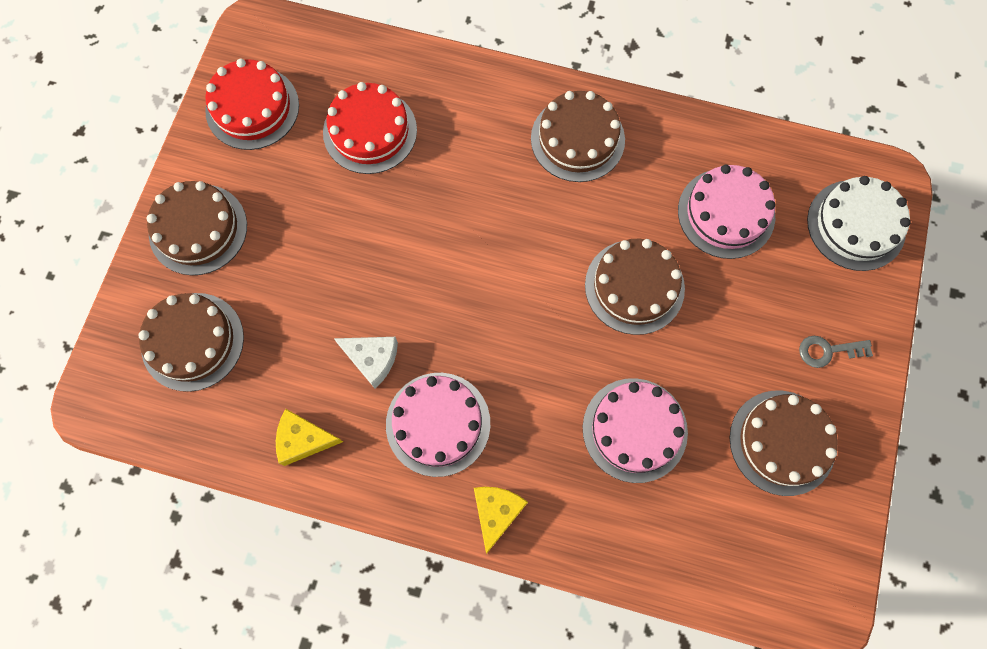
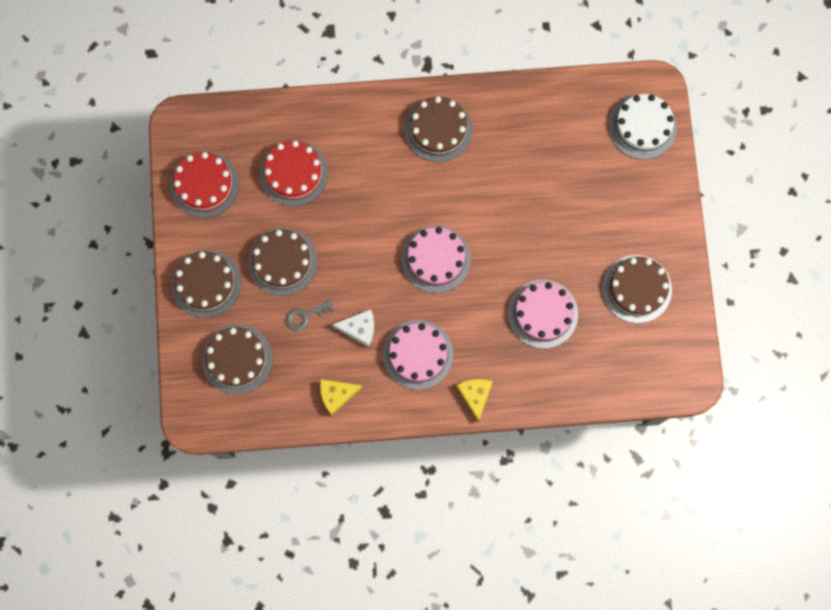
camera: 20 degrees left, 5 degrees up
(634, 286) = (511, 220): brown cake -> brown cake (282, 261)
(726, 213) = (555, 148): pink cake -> pink cake (436, 259)
(828, 351) = (648, 219): grey key -> grey key (305, 316)

